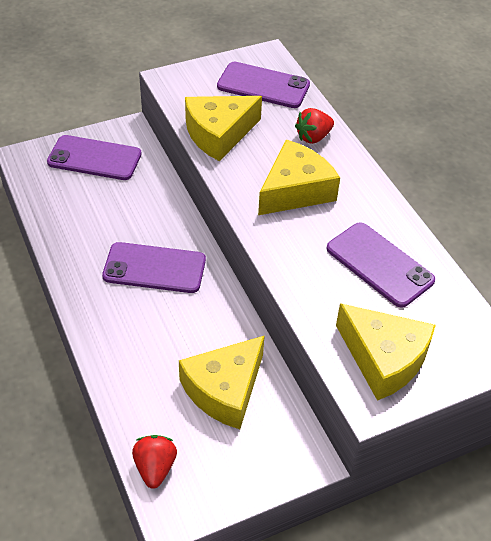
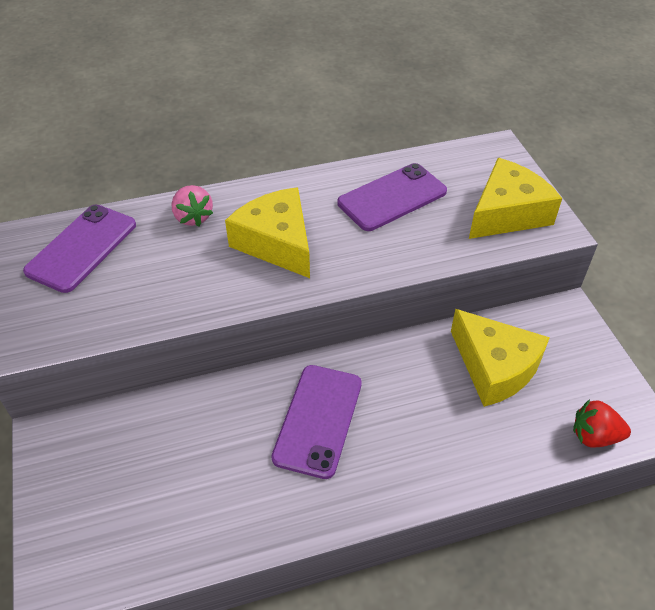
camera: 80 degrees left, 0 degrees up
(94, 158) = (93, 483): purple phone -> none
(218, 134) = (159, 299): yellow cheese -> none
(313, 137) = (193, 217): red strawberry -> pink strawberry

